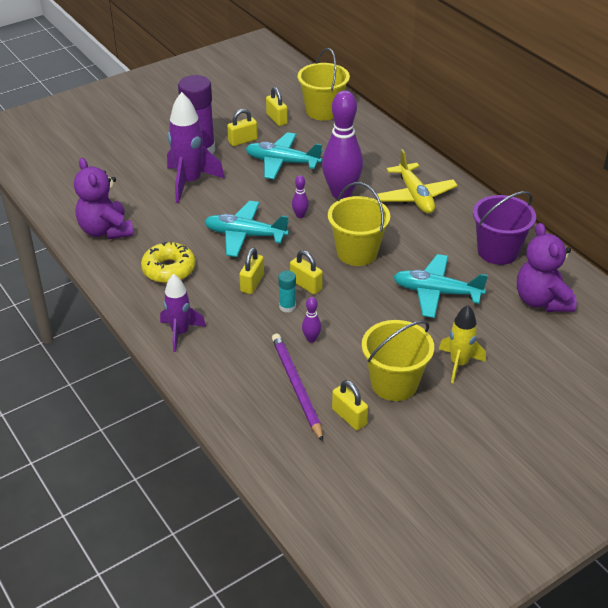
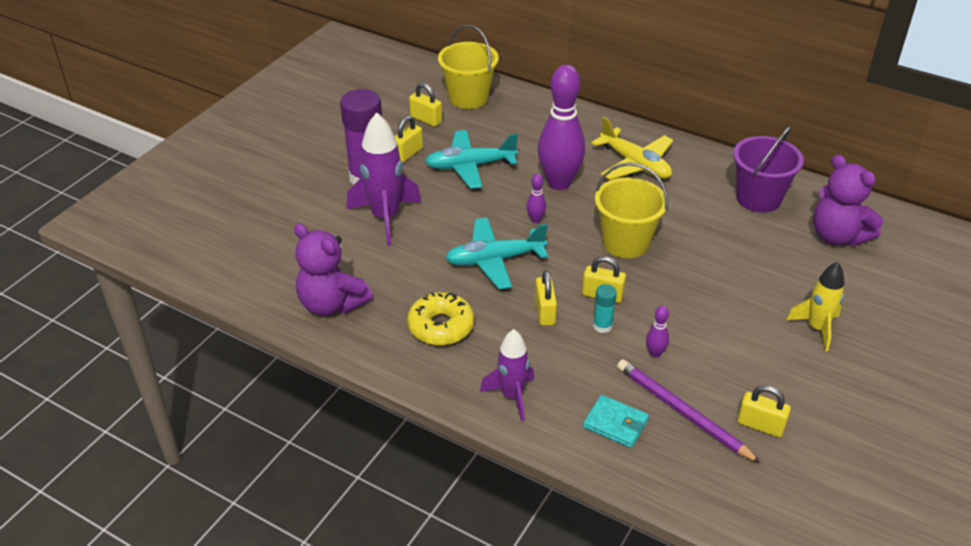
camera: 25 degrees left, 0 degrees up
(239, 377) = (615, 424): none -> turquoise wallet
(394, 383) = (774, 372): yellow bucket -> none
(436, 292) = (736, 260): turquoise plane -> none

